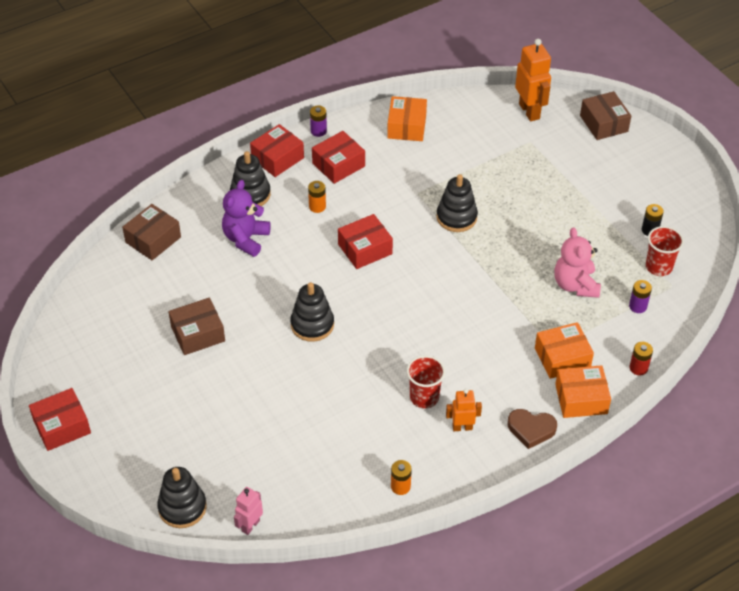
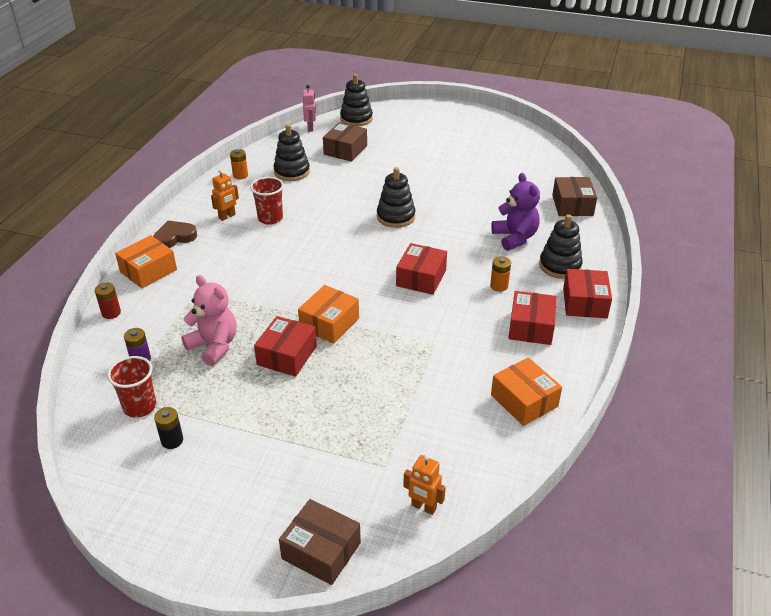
camera: 140 degrees right, 10 degrees down
(62, 426) = (467, 115): red box -> red box (287, 355)
(198, 334) = (460, 178): brown box -> brown box (345, 150)
(318, 131) = (591, 345): purple battery -> none
(456, 217) = (376, 343): black stacking toy -> black stacking toy (292, 172)
(529, 111) = (423, 507): orange robot -> orange robot, size x0.58
(562, 358) = (184, 288): orange box -> orange box (329, 323)

